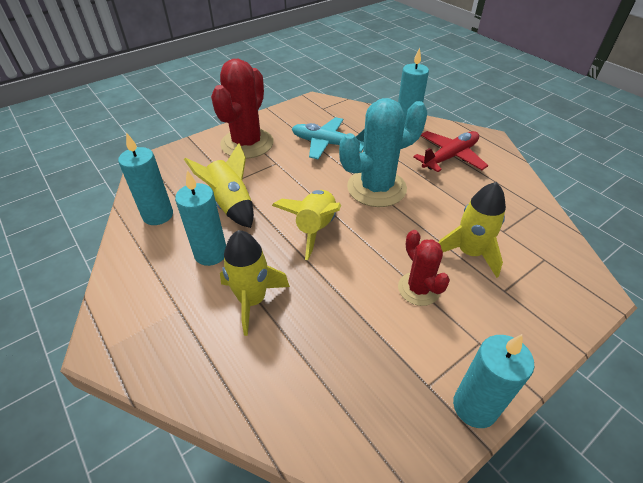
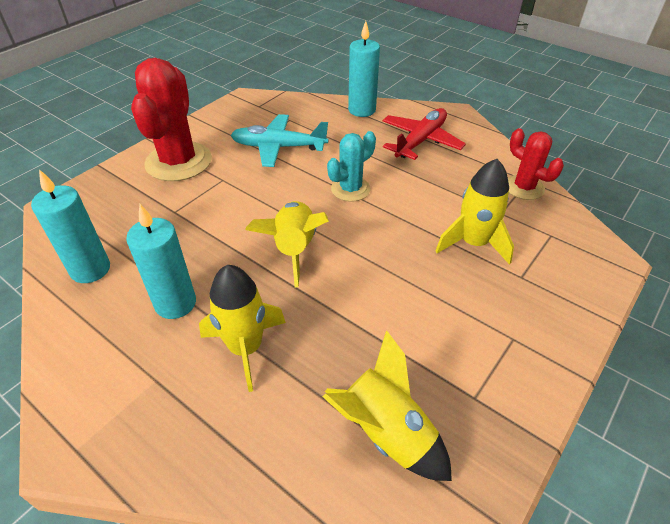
camera: 15 degrees left, 0 degrees up
(231, 204) = (182, 239): yellow rocket -> yellow rocket (386, 432)
(376, 188) = (350, 189): turquoise cactus -> turquoise cactus, size x0.56
(418, 289) = (432, 294): red cactus -> red cactus (524, 187)
(474, 407) = (529, 408): turquoise candle -> none

